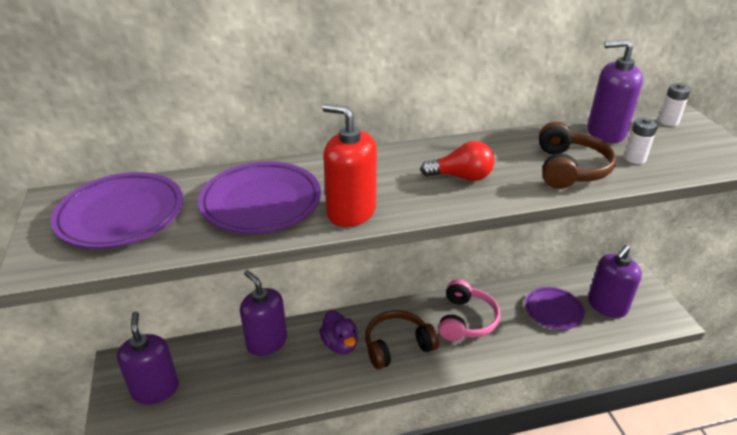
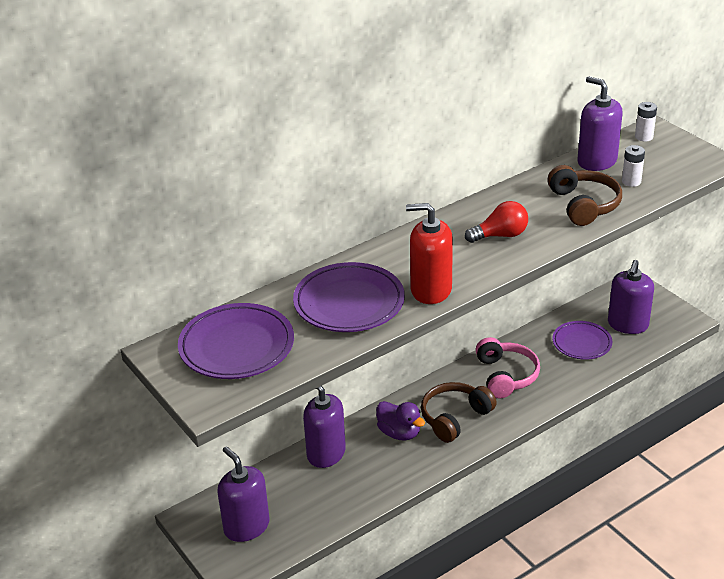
camera: 20 degrees left, 0 degrees up
(605, 132) = (597, 161): purple soap dispenser -> purple soap dispenser turned 60 degrees clockwise

